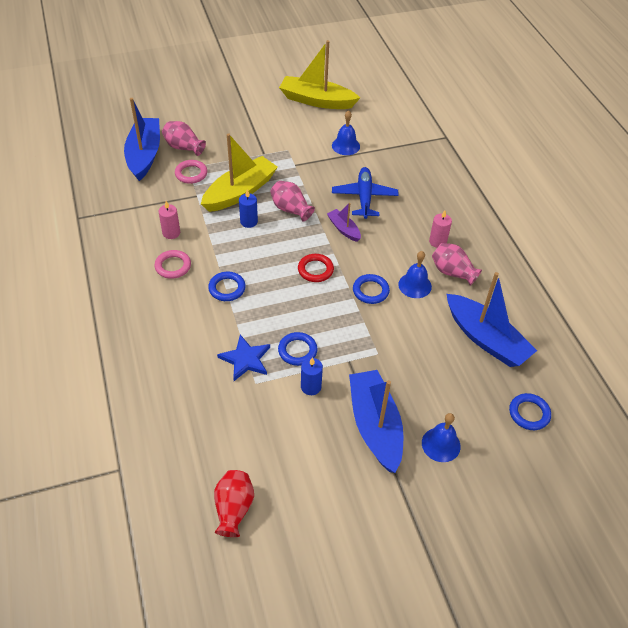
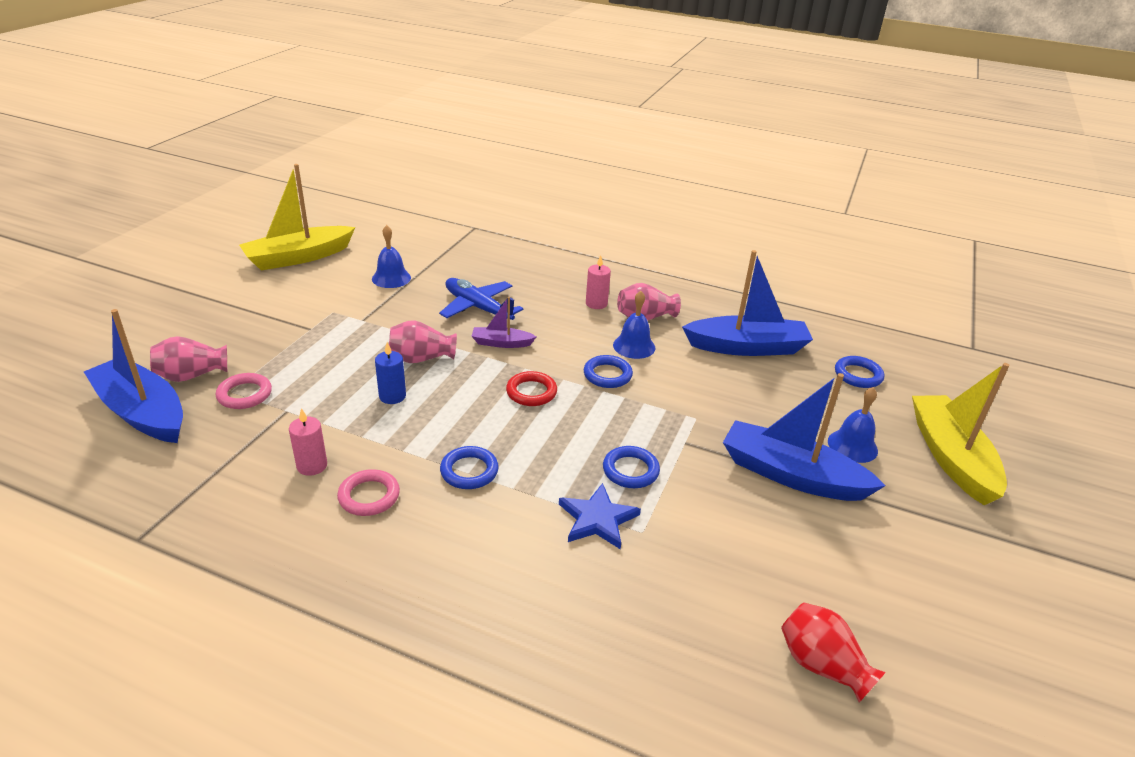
camera: 50 degrees left, 15 degrees down
(240, 192) = (337, 376): yellow boat -> yellow boat (951, 457)
(311, 387) = (693, 490): blue candle -> none

